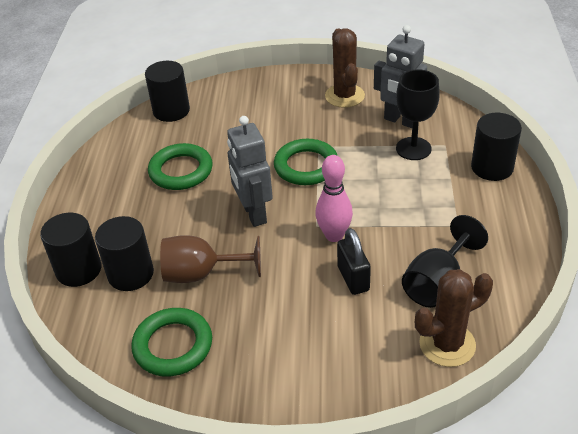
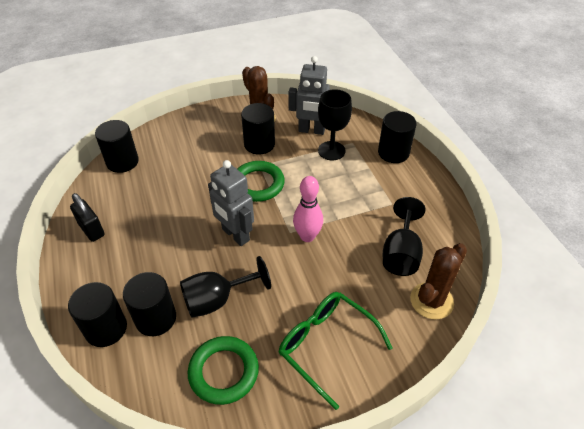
camera: 25 degrees left, 5 degrees up
(181, 171) = (156, 213): green ring -> none
(201, 274) = (217, 300): brown goblet -> black goblet
(295, 353) = (326, 345): none -> green glasses
(330, 123) = (259, 144): none -> black cylinder
(353, 278) = (339, 268): black padlock -> black padlock (91, 229)

